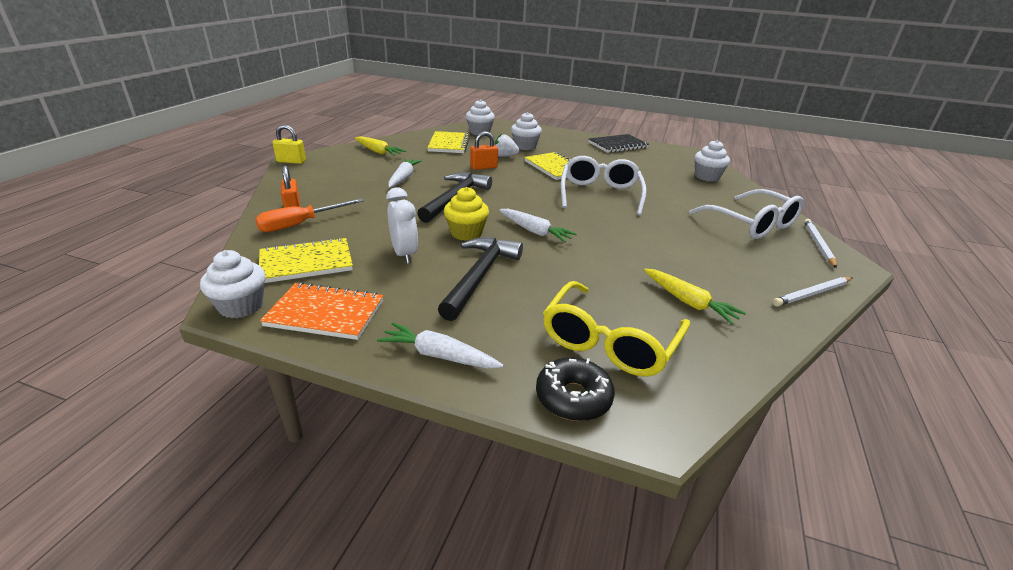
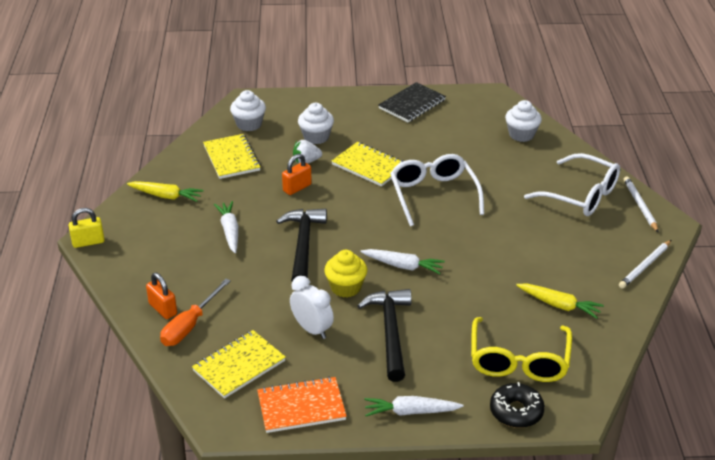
camera: 20 degrees left, 5 degrees up
(241, 306) = (231, 423): white cupcake -> none

